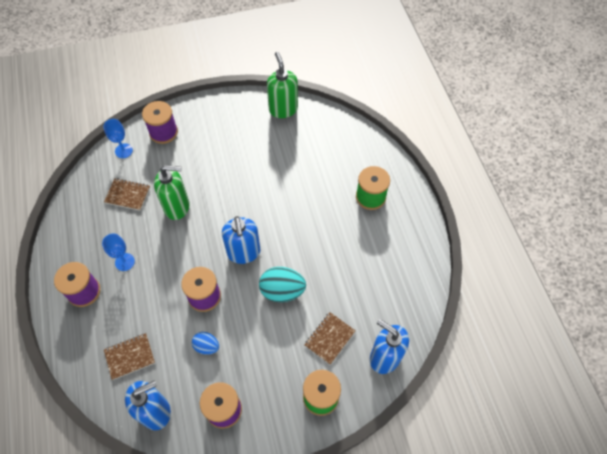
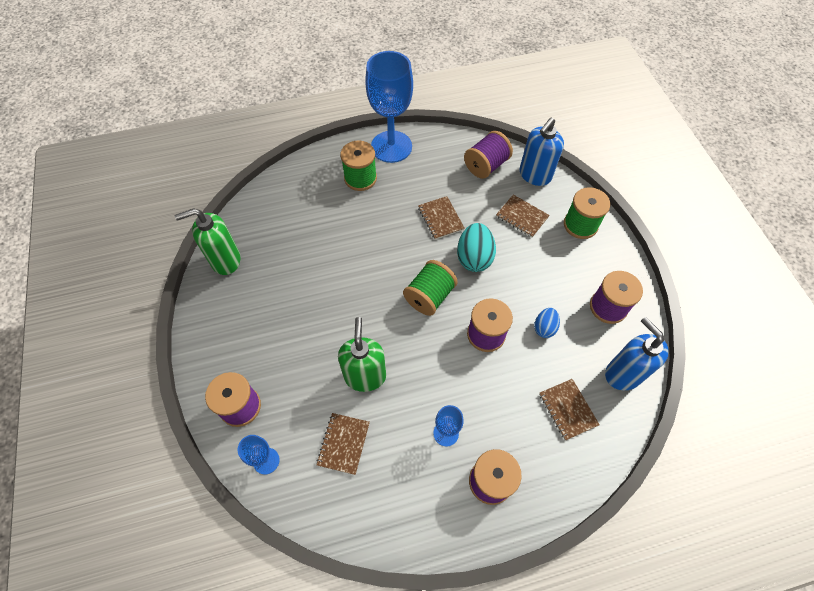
camera: 90 degrees left, 0 degrees up
(244, 252) = (429, 296): blue soap dispenser -> green spool
(326, 264) = (440, 218): none -> brown notebook
(394, 308) = (486, 165): none -> purple spool
(412, 222) = (391, 146): none -> blue goblet

